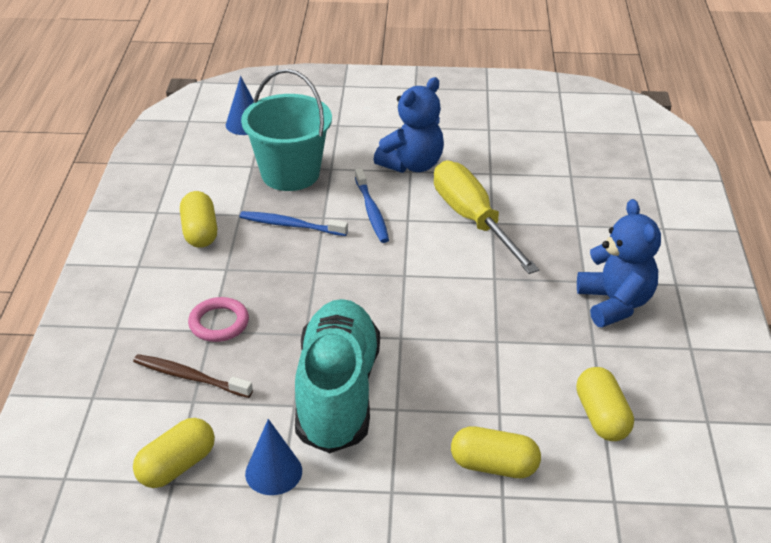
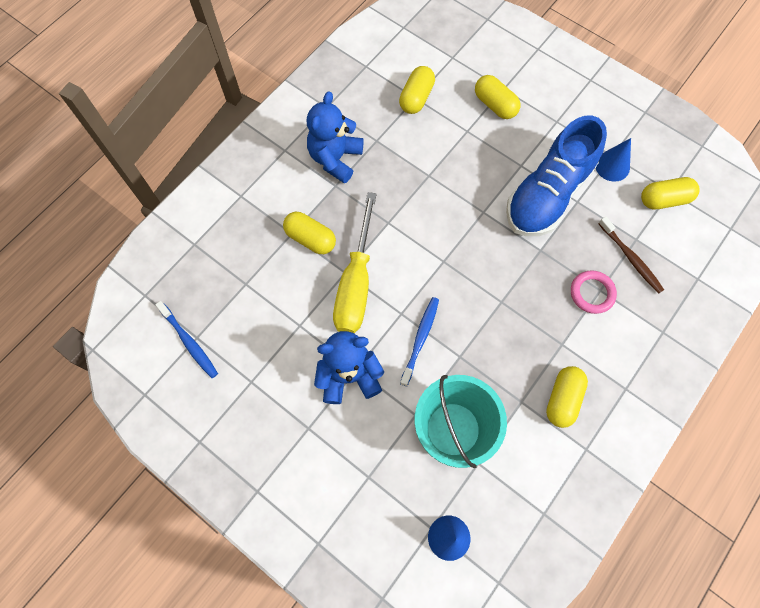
camera: 145 degrees left, 30 degrees up
(291, 225) = (489, 362): blue toothbrush -> blue toothbrush (189, 342)
(337, 393) = (547, 194): turquoise shoe -> blue shoe
(554, 229) = (310, 239): none -> yellow capsule

